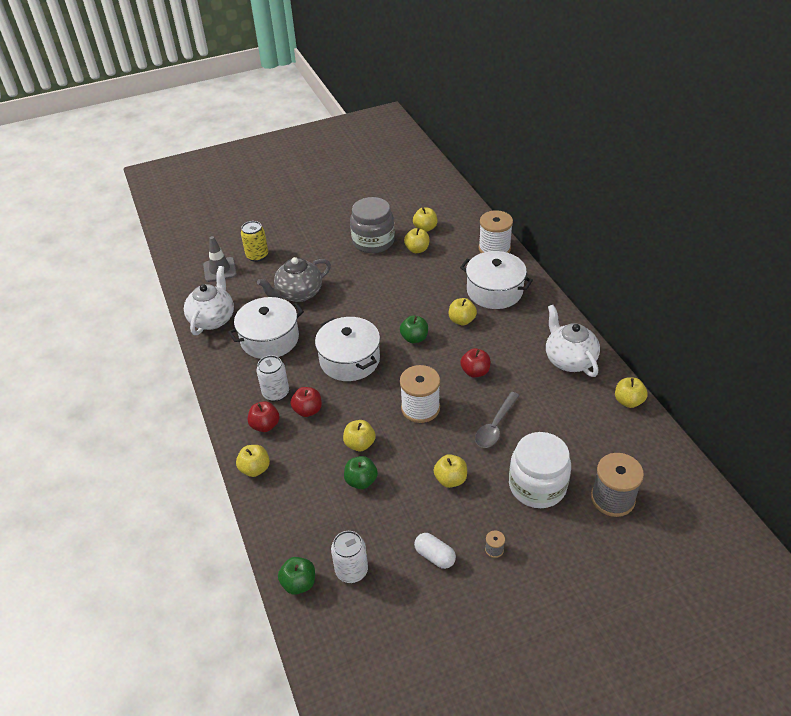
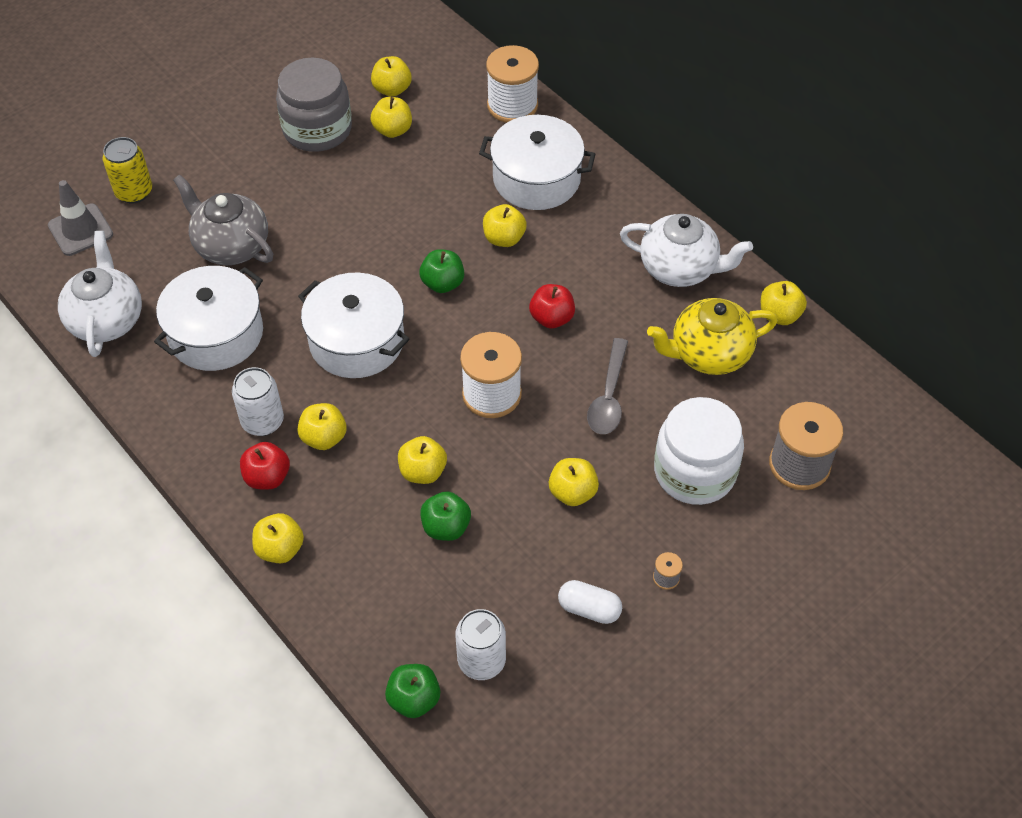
camera: 20 degrees left, 10 degrees up
(298, 293) = (231, 246): grey teapot -> grey teapot turned 90 degrees clockwise
(308, 410) = (324, 438): red apple -> yellow apple
(569, 360) = (680, 269): white teapot -> white teapot turned 150 degrees clockwise
(571, 415) = (708, 354): none -> yellow teapot

